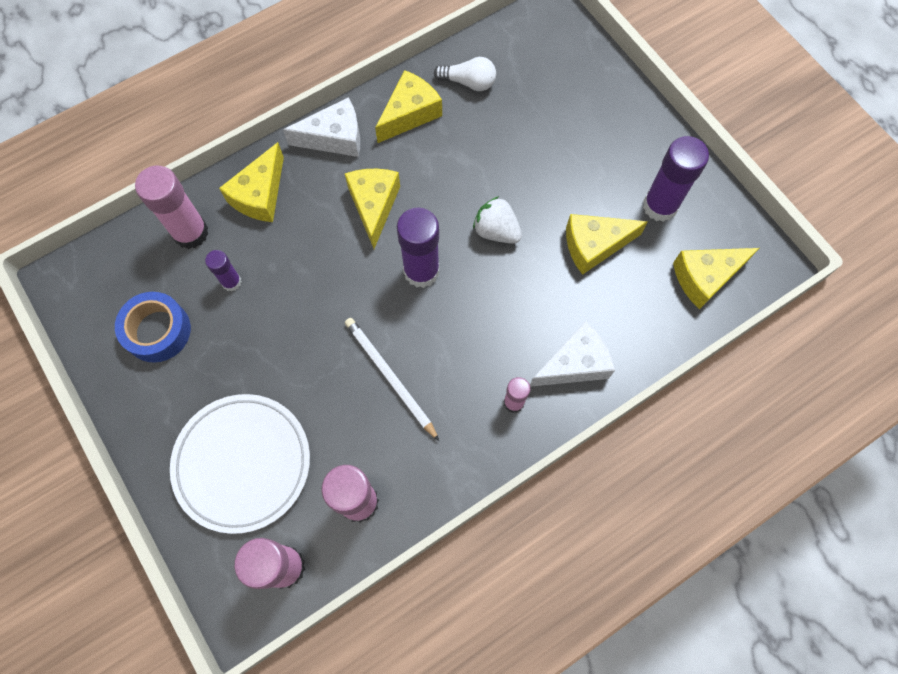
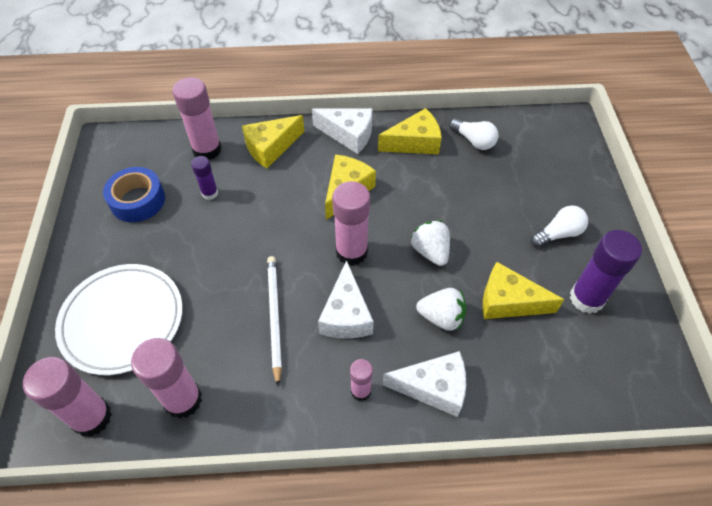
camera: 30 degrees right, 15 degrees down
(421, 271) = (351, 252): purple glue stick -> pink glue stick
(456, 338) = (346, 315): none -> white cheese
(544, 293) = (441, 317): none -> white strawberry
(603, 150) = (558, 234): none -> white light bulb
(705, 278) = (598, 378): yellow cheese -> none

